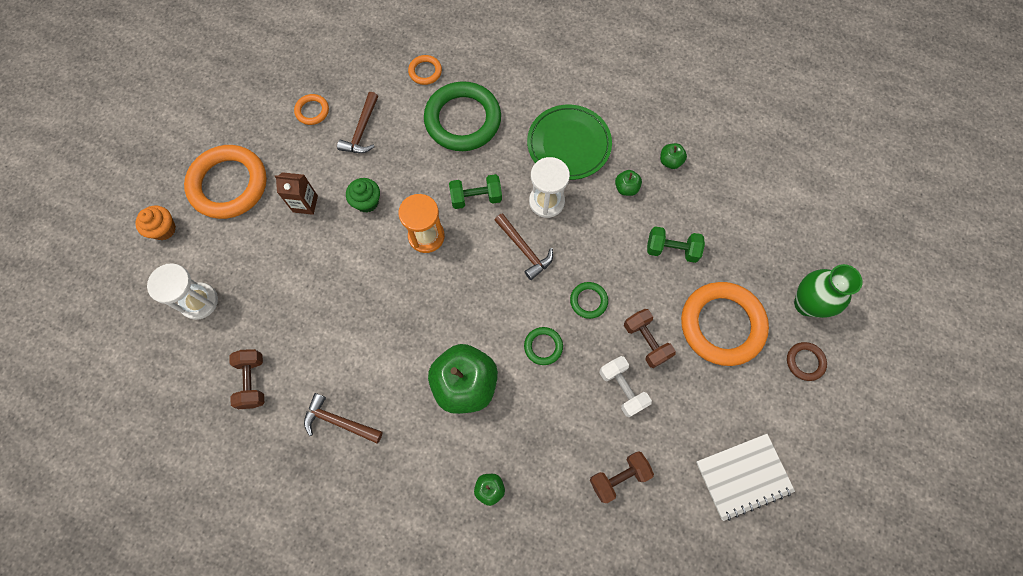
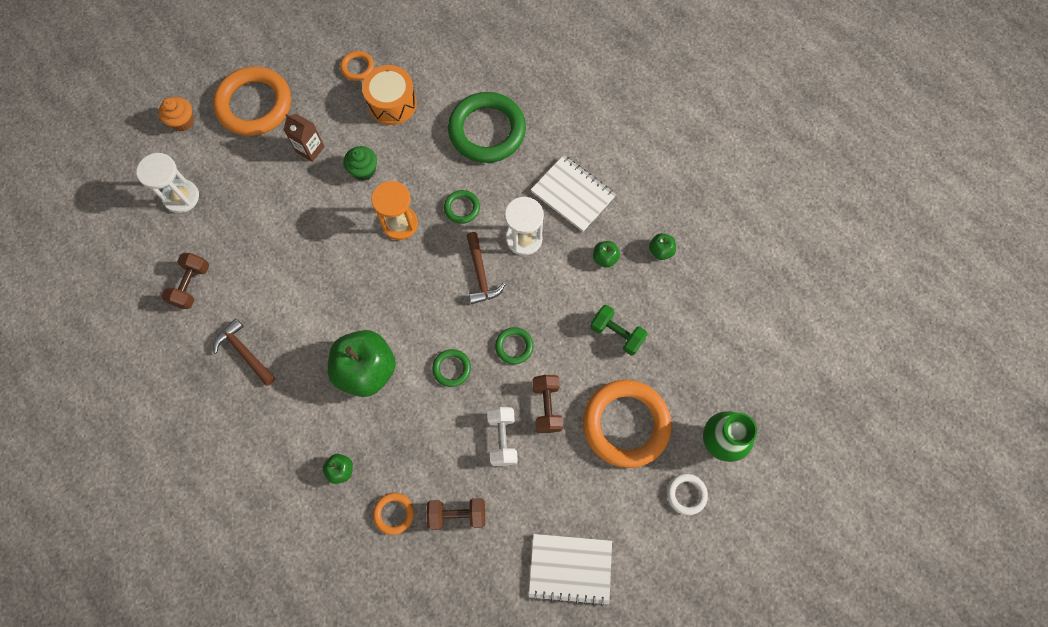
camera: 25 degrees right, 0 degrees up
(362, 130) = (392, 103): brown hammer -> orange drum
(425, 71) = (476, 71): orange ring -> orange ring (394, 513)
(476, 198) = (462, 208): green dumbbell -> green ring
(569, 144) = (573, 194): green plate -> white notebook
(805, 362) = (686, 494): brown ring -> white ring

